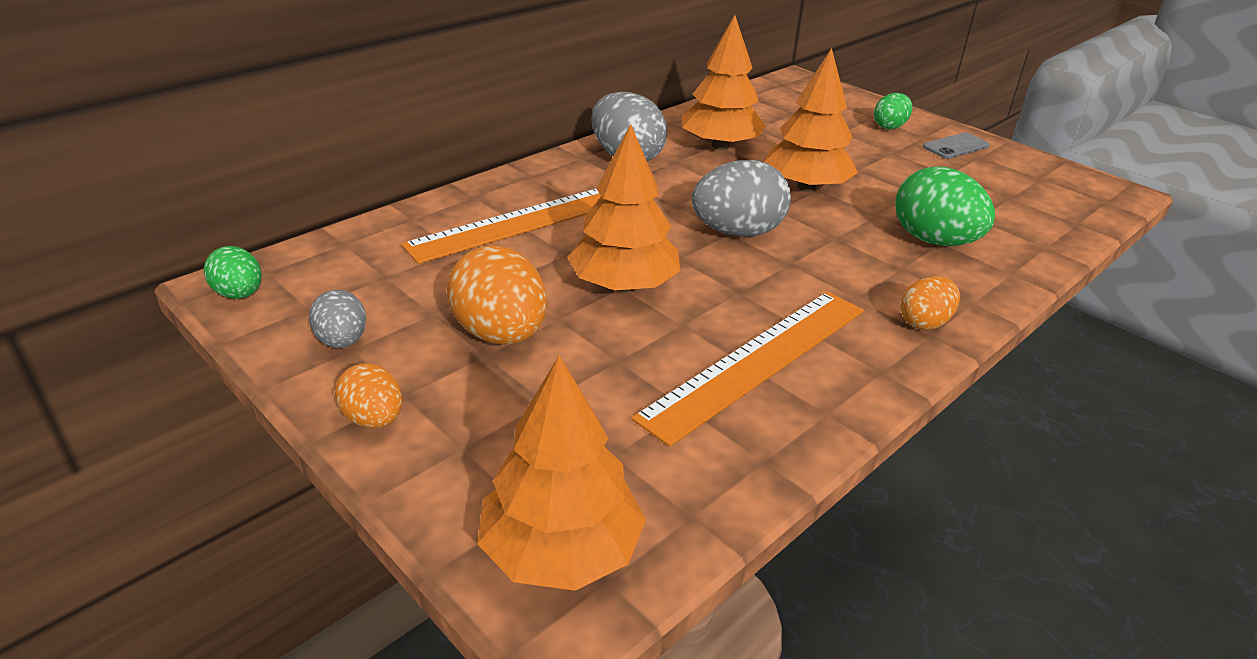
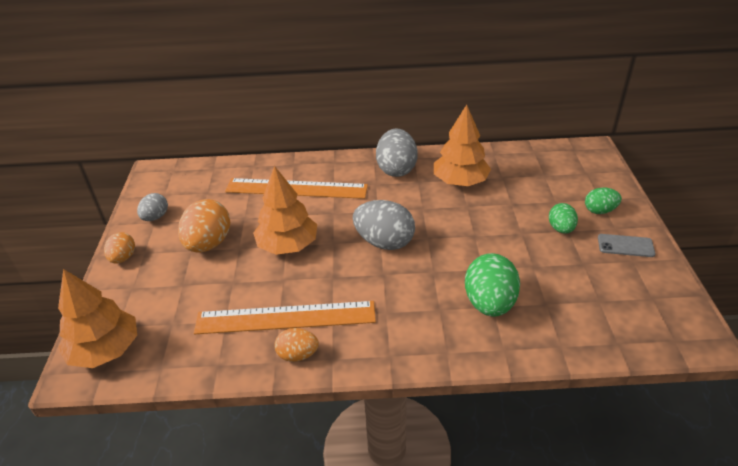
camera: 45 degrees right, 5 degrees up
(239, 294) = (152, 177): green egg -> green egg (561, 229)
(806, 187) = (468, 231): orange tree -> none
(924, 322) = (398, 347): orange egg -> orange egg (298, 355)

